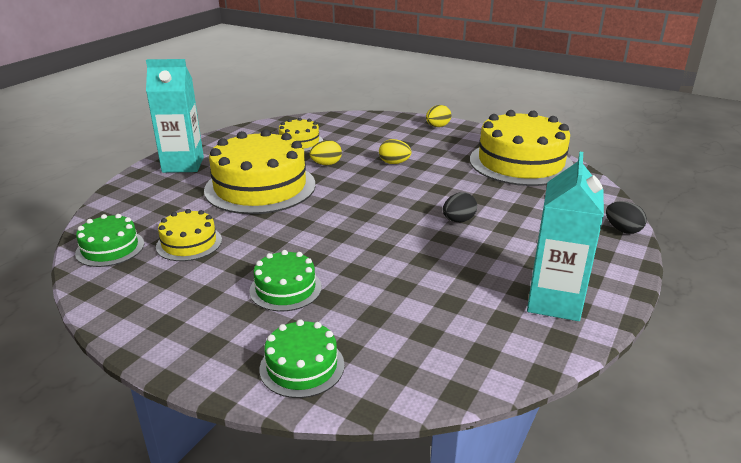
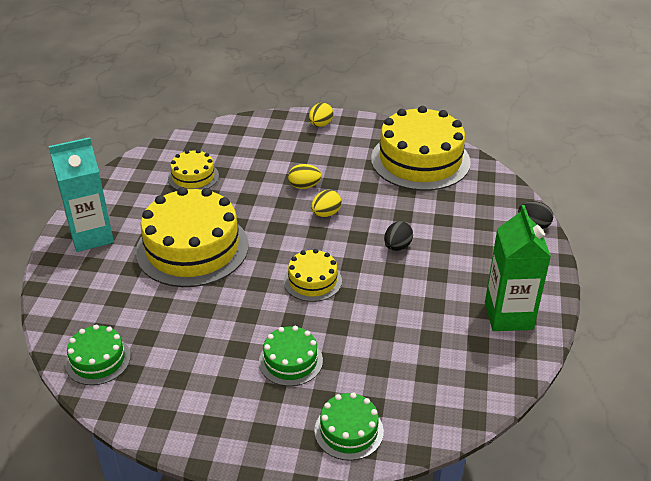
camera: 20 degrees left, 10 degrees up
(189, 243) = (170, 334): yellow cake -> yellow cake (312, 281)
(326, 164) = (239, 202): yellow egg -> yellow egg (326, 214)
(554, 302) = (508, 315): turquoise carton -> green carton

